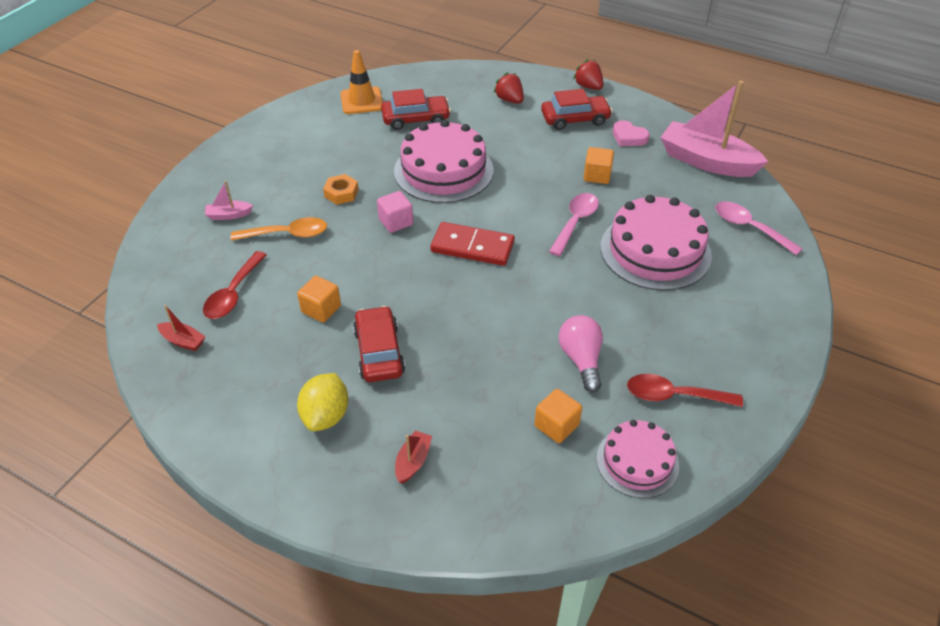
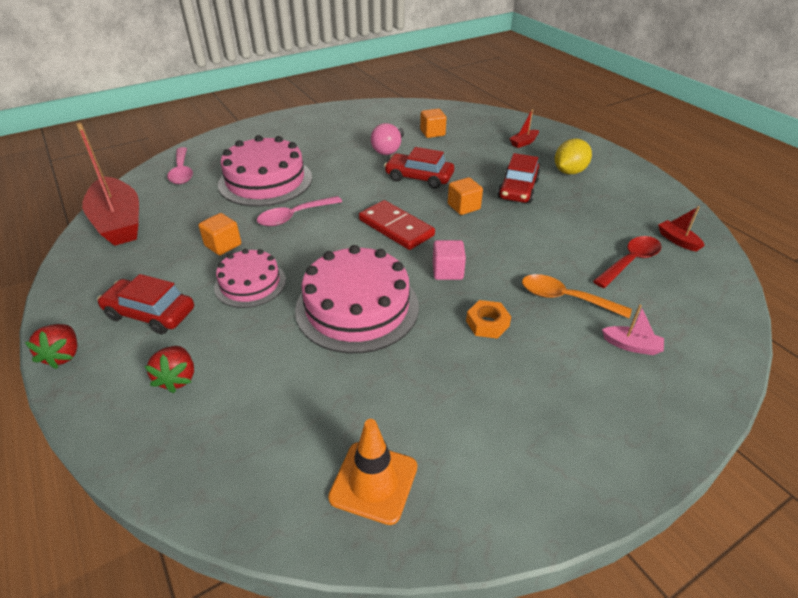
camera: 150 degrees left, 5 degrees down
(321, 309) = (552, 226): orange cube -> orange cube (463, 207)
(416, 119) = (324, 400): red car -> red car (419, 177)
(628, 137) = (137, 270): pink heart -> none
(637, 462) = (405, 114): pink cake -> pink cake (250, 283)
(674, 396) = (356, 125): red spoon -> none
(706, 161) = (119, 222): pink boat -> red boat

